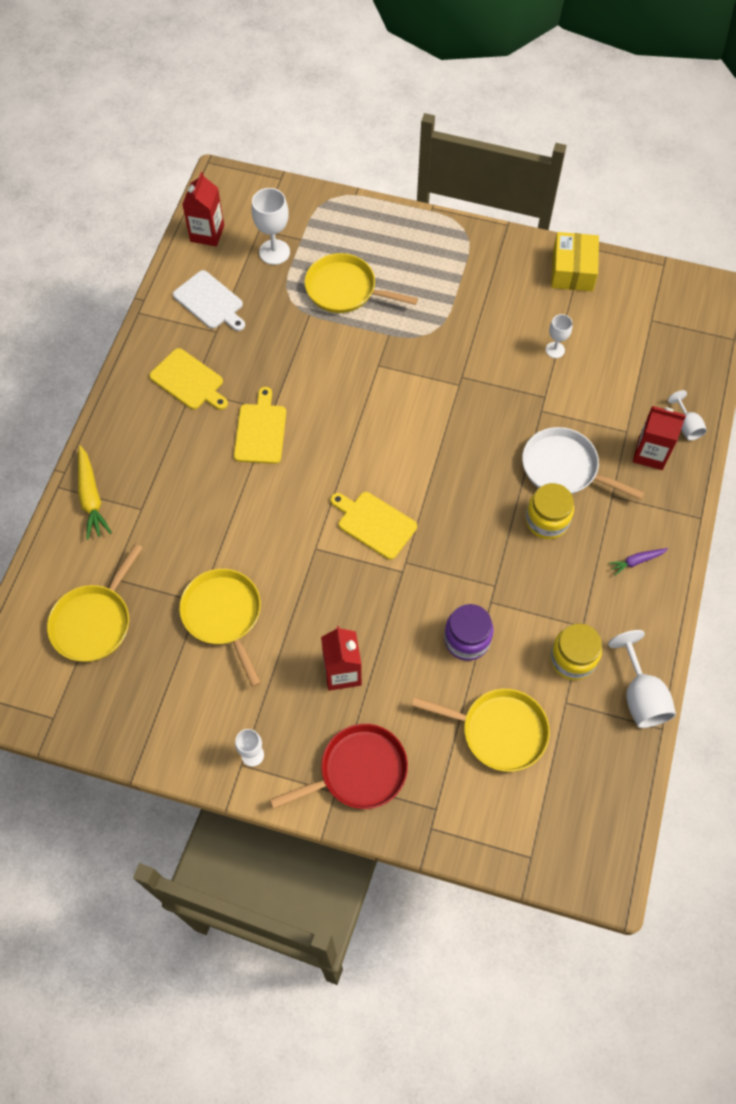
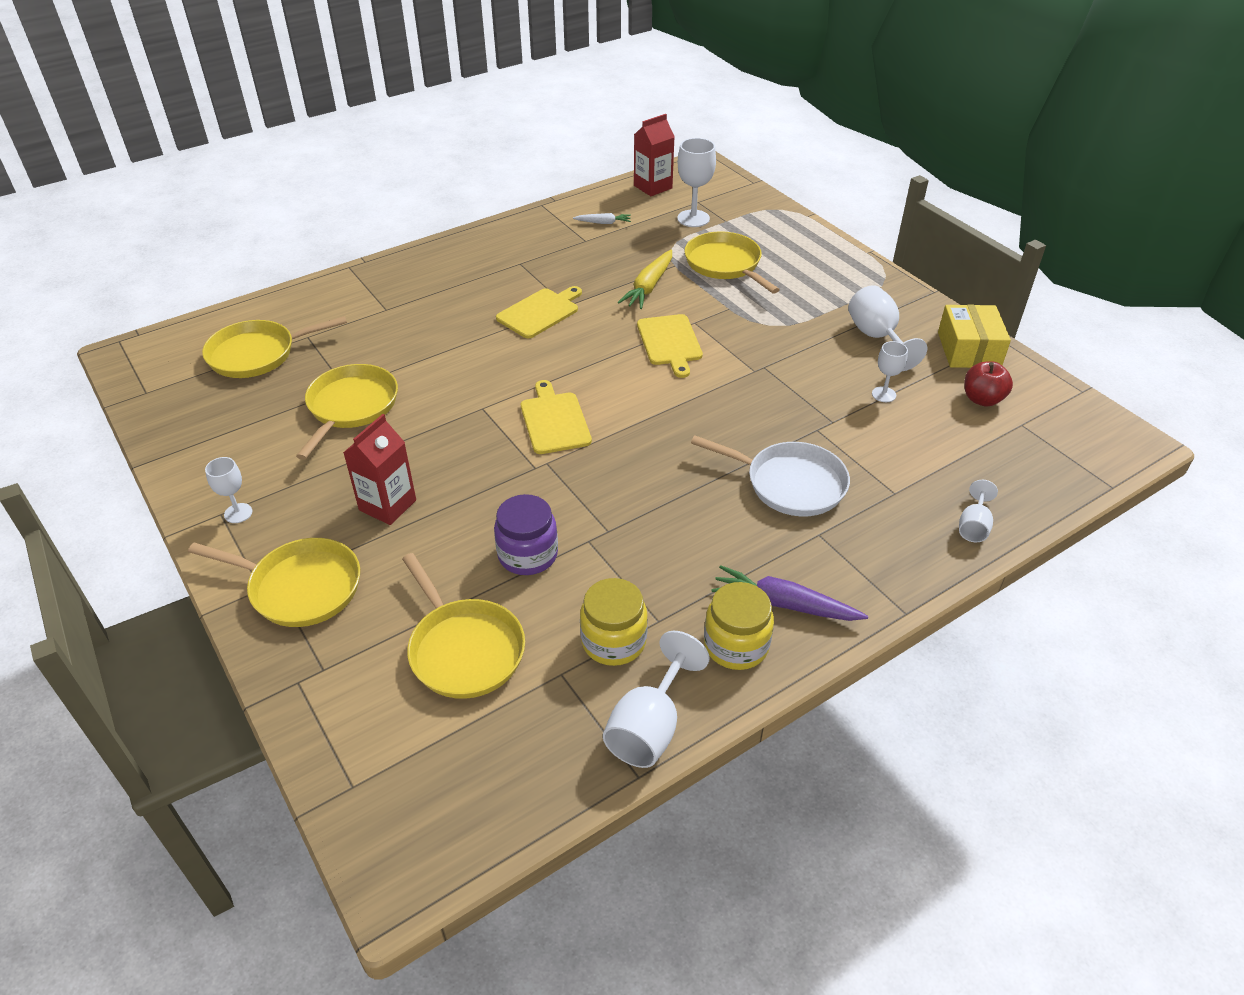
camera: 40 degrees right, 20 degrees down
(91, 497) = (362, 284): yellow carrot -> yellow carrot (649, 287)
(189, 381) = (525, 257): yellow cutting board -> yellow cutting board (670, 342)
(210, 302) = (603, 223): white cutting board -> white carrot
(358, 771) = (300, 587): red pan -> yellow pan
(508, 298) = (877, 338): none -> white goblet
(547, 520) = (723, 513): yellow jar -> yellow jar (736, 645)
(564, 468) = (790, 484): white pan -> white pan turned 135 degrees clockwise
(572, 270) = (969, 350): yellow box -> yellow box turned 45 degrees counterclockwise
(614, 313) = (982, 399): none -> red apple
(636, 561) = (784, 604): purple carrot -> purple carrot, size x1.74
(650, 453) = (903, 525): red carton -> none

